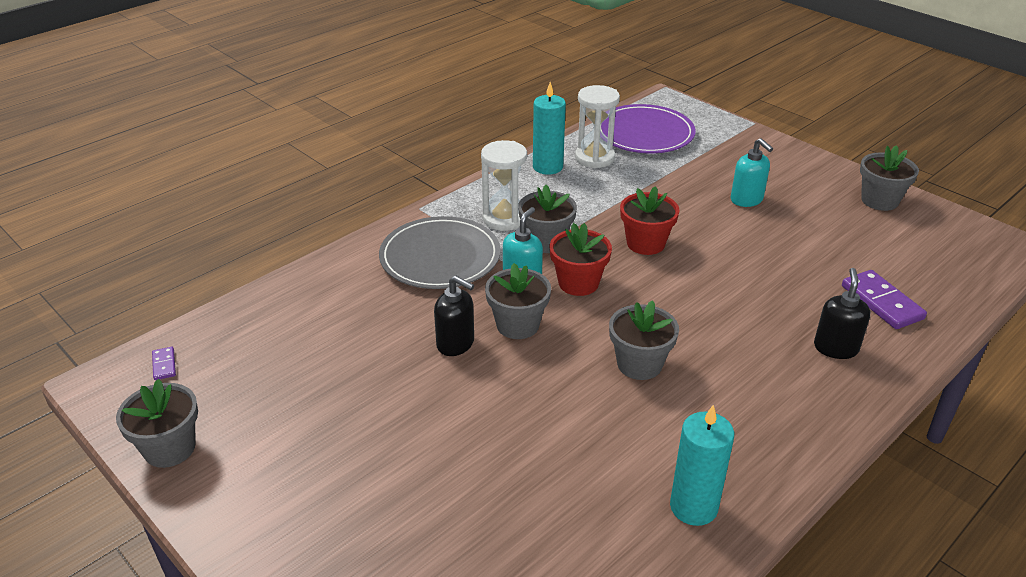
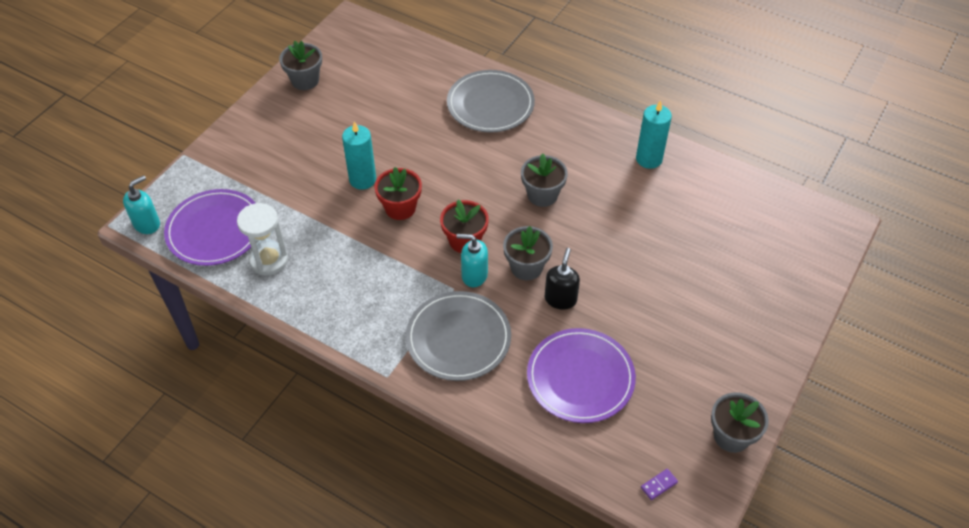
camera: 105 degrees left, 15 degrees up
(336, 335) = (580, 377): none -> purple plate
(504, 219) = (388, 307): white hourglass -> none
(546, 242) = (415, 270): grey flower pot -> none
(547, 167) = (292, 293): turquoise candle -> turquoise candle (362, 179)
(747, 200) = (320, 153): turquoise soap dispenser -> turquoise soap dispenser (147, 224)
(835, 348) = (490, 104): black soap dispenser -> grey plate
(881, 302) = (435, 83): purple domino -> none

